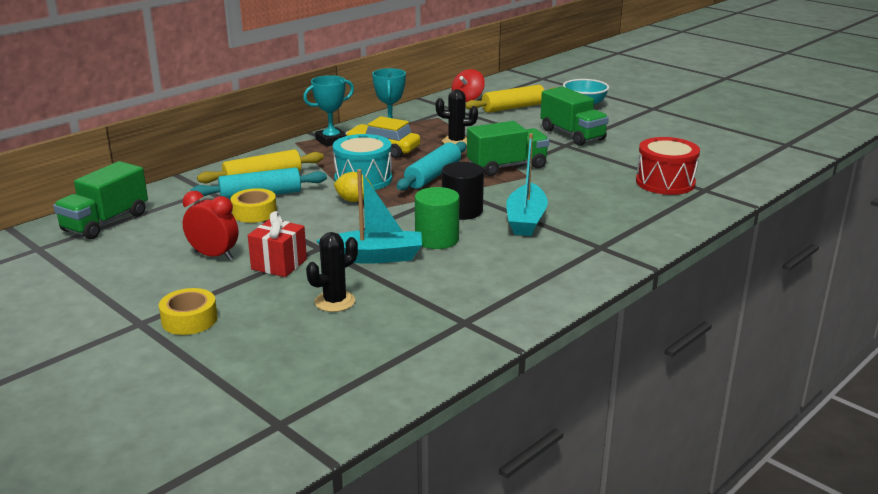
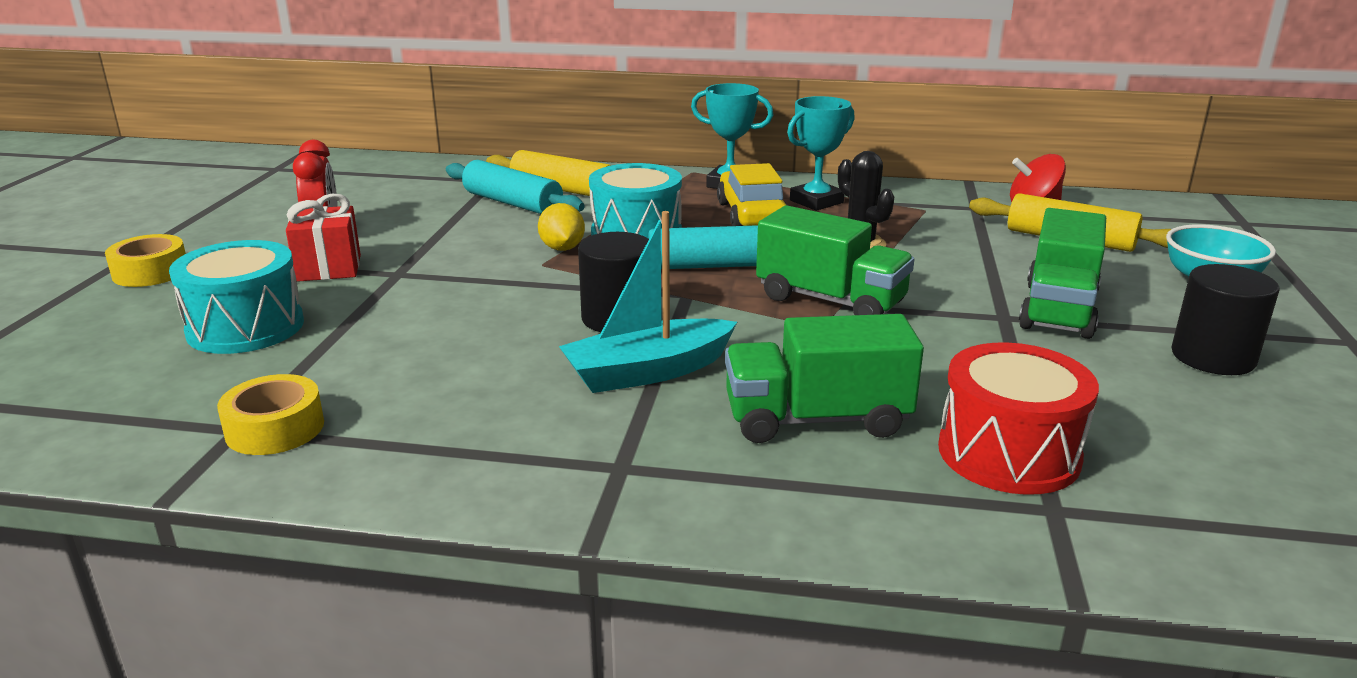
camera: 55 degrees right, 0 degrees up
(105, 222) = (362, 170): green truck -> green truck (816, 419)
(254, 213) = (460, 215): yellow tape -> yellow tape (275, 428)
(335, 302) = (245, 327): black cactus -> turquoise drum
(374, 257) = (400, 310): turquoise boat -> none
(437, 239) = (498, 330): green cylinder -> none
(639, 129) = (1213, 357): none -> black cylinder

